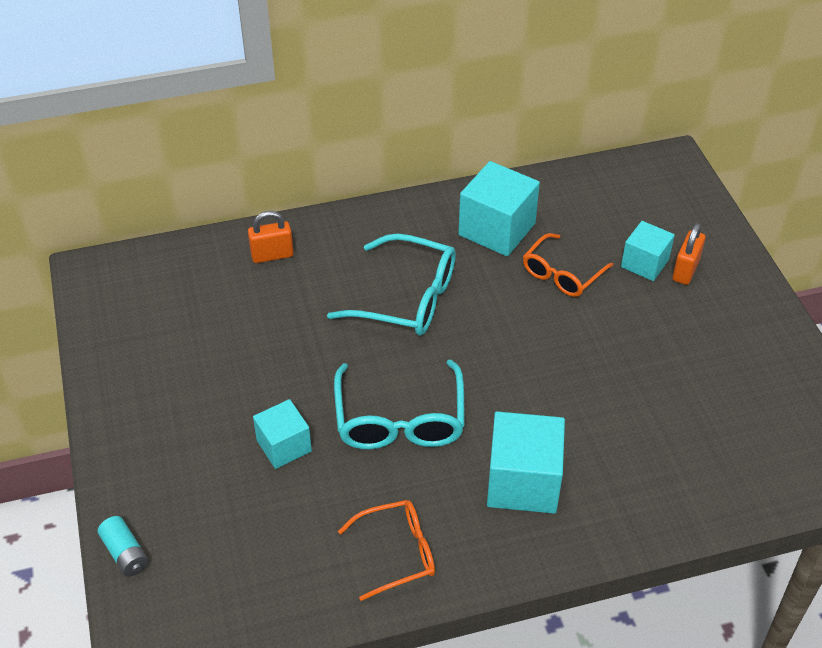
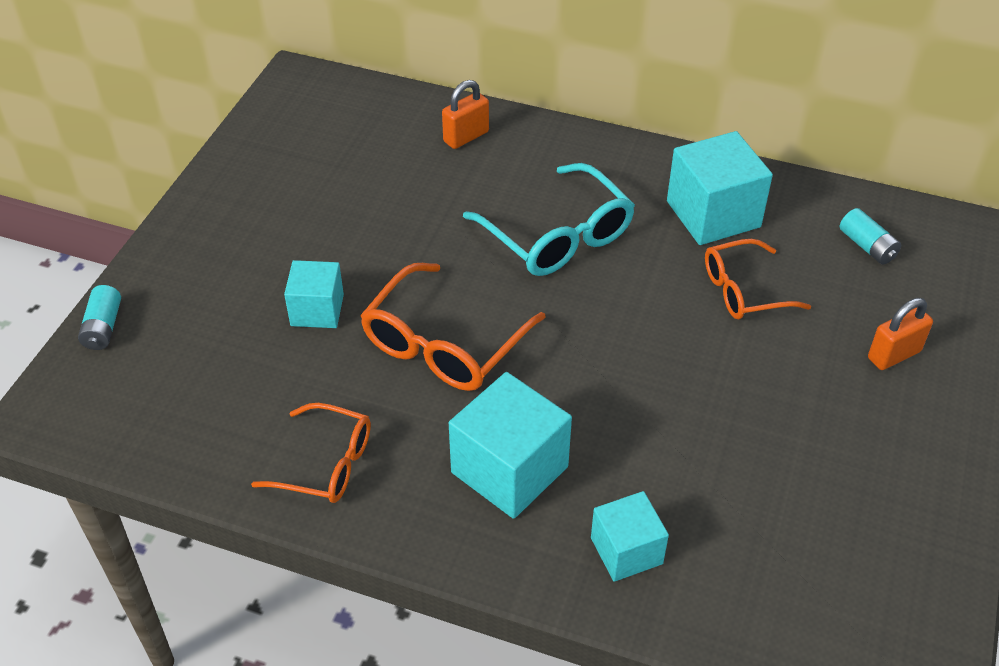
camera: 35 degrees right, 0 degrees up
(272, 255) = (466, 137): orange padlock -> orange padlock turned 60 degrees counterclockwise
(400, 419) = (444, 344): turquoise glasses -> orange glasses
(610, 204) = (867, 246): none -> turquoise battery
(644, 263) = (850, 324): turquoise cube -> turquoise cube (626, 551)

